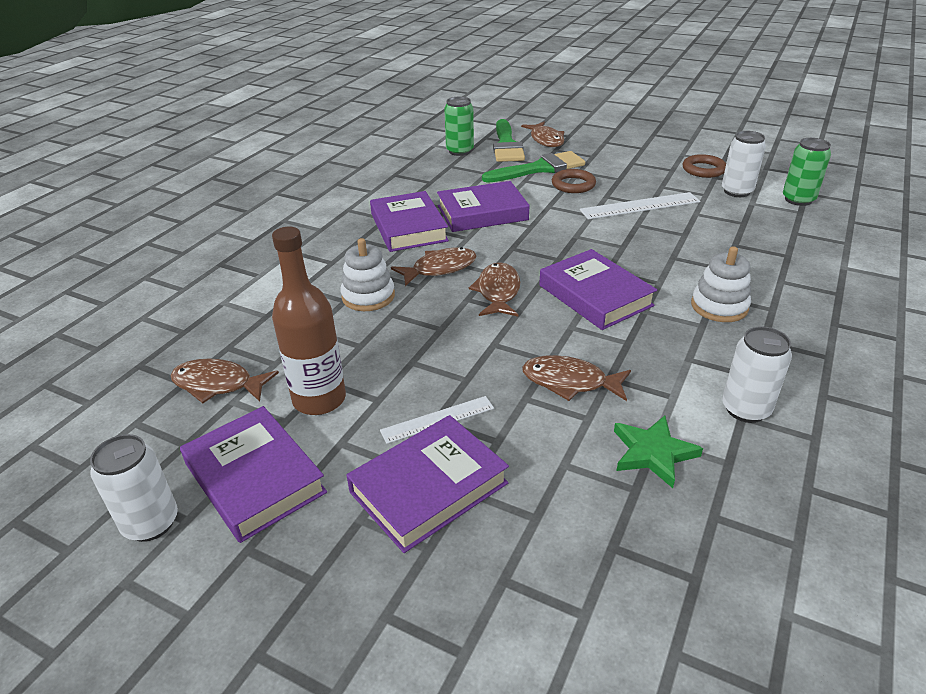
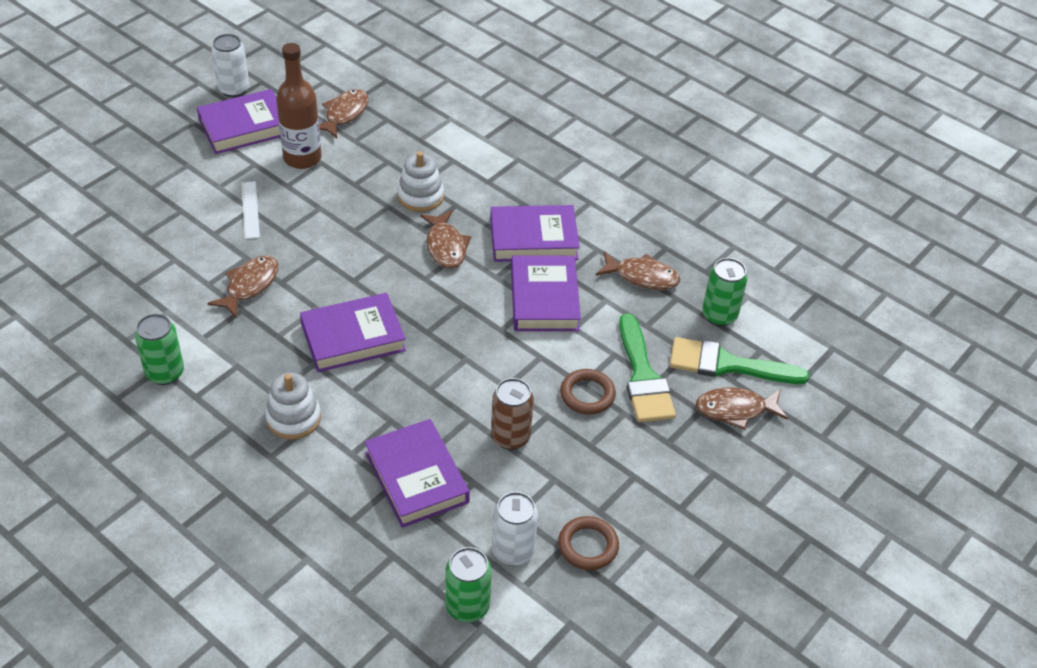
camera: 100 degrees right, 10 degrees up
(429, 487) = (193, 195): purple book -> purple book (416, 477)
(498, 292) = (389, 275): brown fish -> brown fish (642, 277)
(640, 206) = (510, 437): white ruler -> brown can
(653, 453) = (157, 305): green star -> none
(745, 409) = (165, 373): white can -> green can

